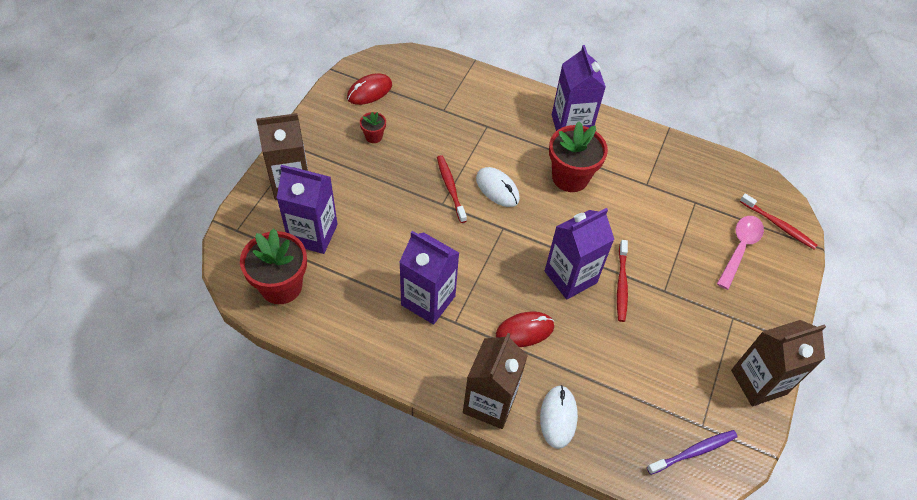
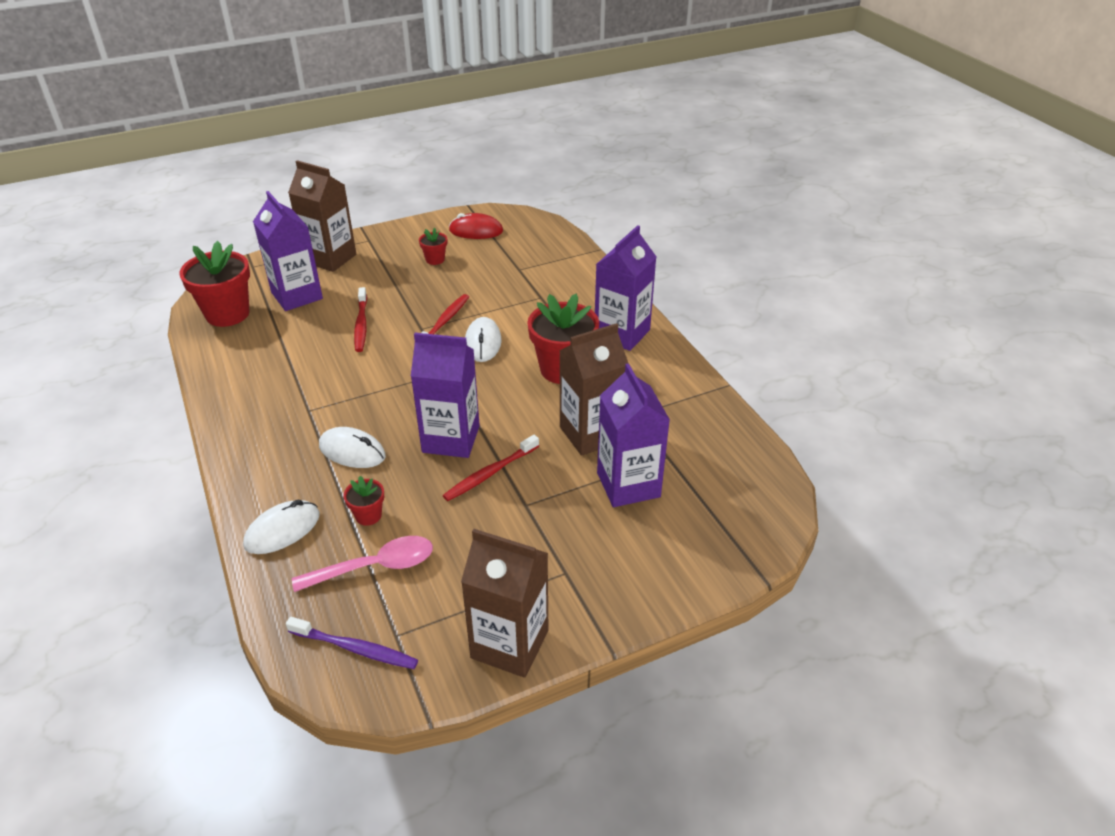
camera: 45 degrees right, 15 degrees down
(428, 300) = (311, 383): purple carton -> purple carton (628, 485)
(490, 402) = (248, 480): brown carton -> brown carton (591, 434)
(524, 331) = (352, 451): red mouse -> white mouse
(593, 366) = (368, 515): none -> red flower pot
(739, 248) = (661, 522): pink spoon -> pink spoon (375, 567)
(778, 225) = (740, 530): red toothbrush -> red toothbrush (361, 325)

